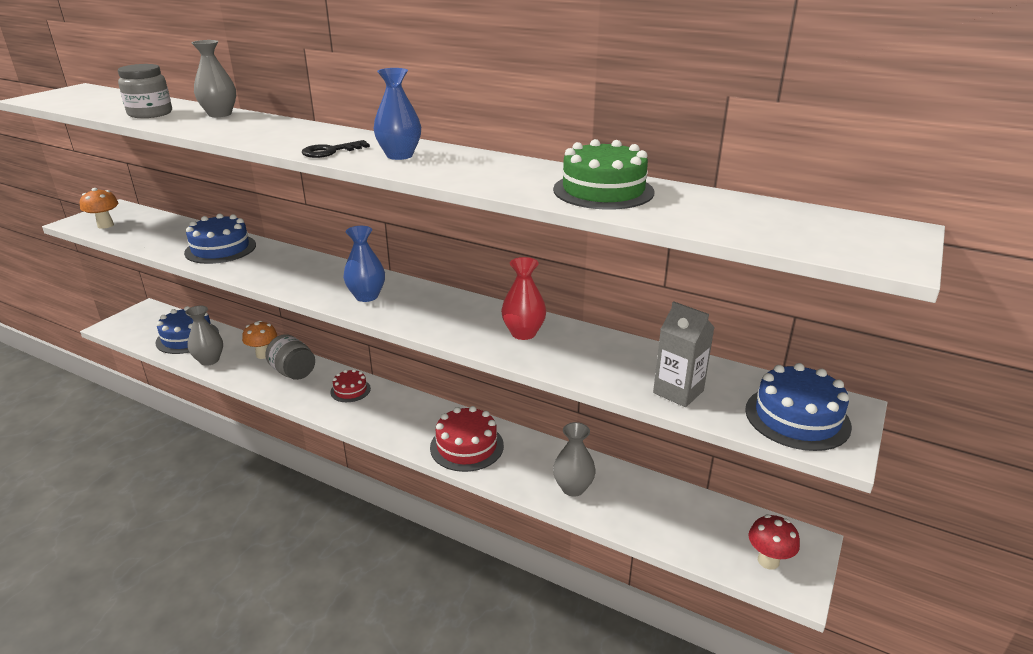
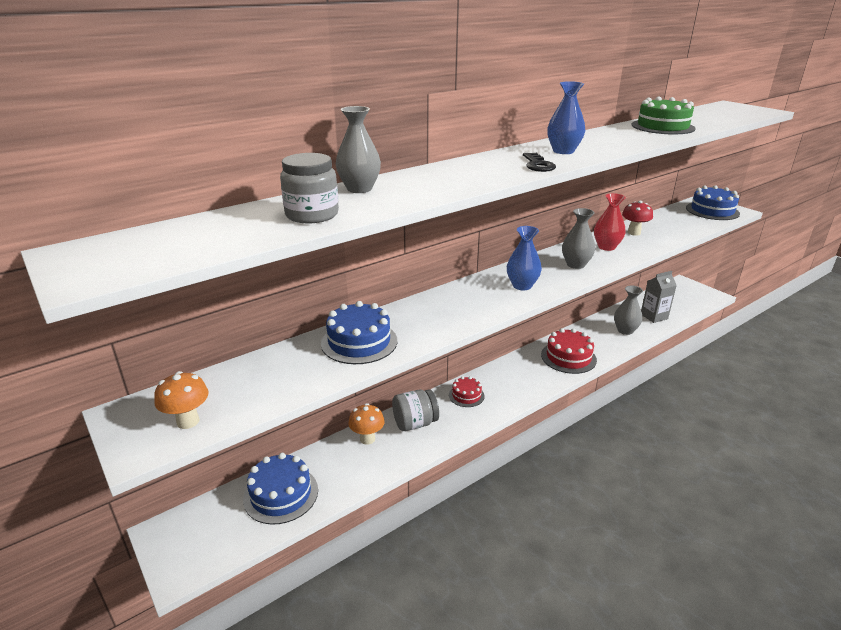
camera: 65 degrees left, 0 degrees up
(209, 360) = (348, 479): grey vase -> grey vase (575, 264)
(678, 392) = (685, 226): grey carton -> grey carton (654, 316)
(768, 561) = (694, 296): red mushroom -> red mushroom (634, 233)

